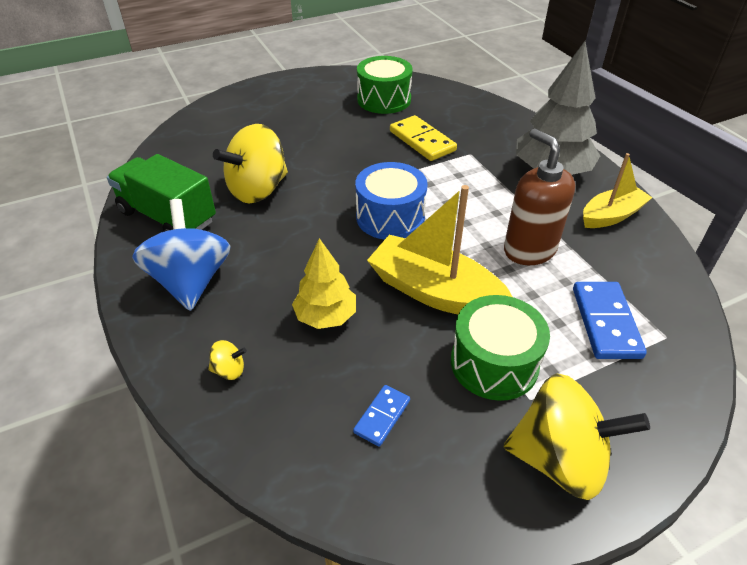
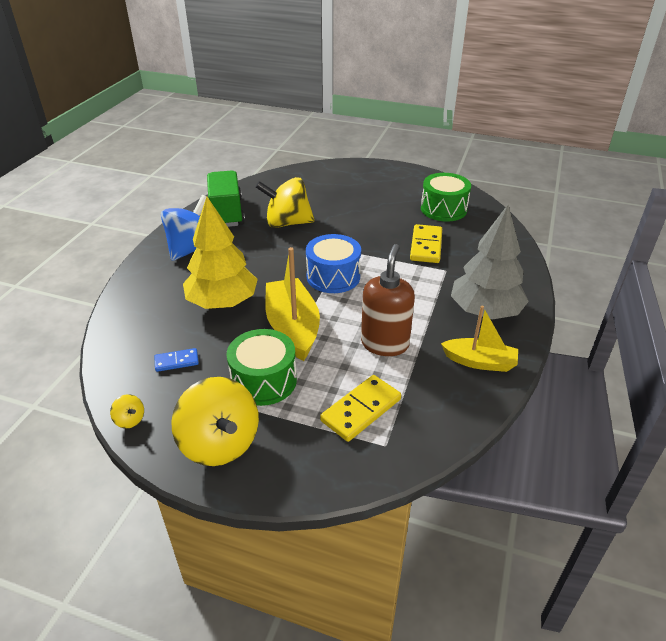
camera: 45 degrees right, 5 degrees down
(229, 370) = (150, 296): yellow spinning top -> yellow spinning top (130, 420)
(326, 316) = (223, 302): yellow tree -> yellow tree, size x1.65
(606, 322) = (361, 410): blue domino -> yellow domino

